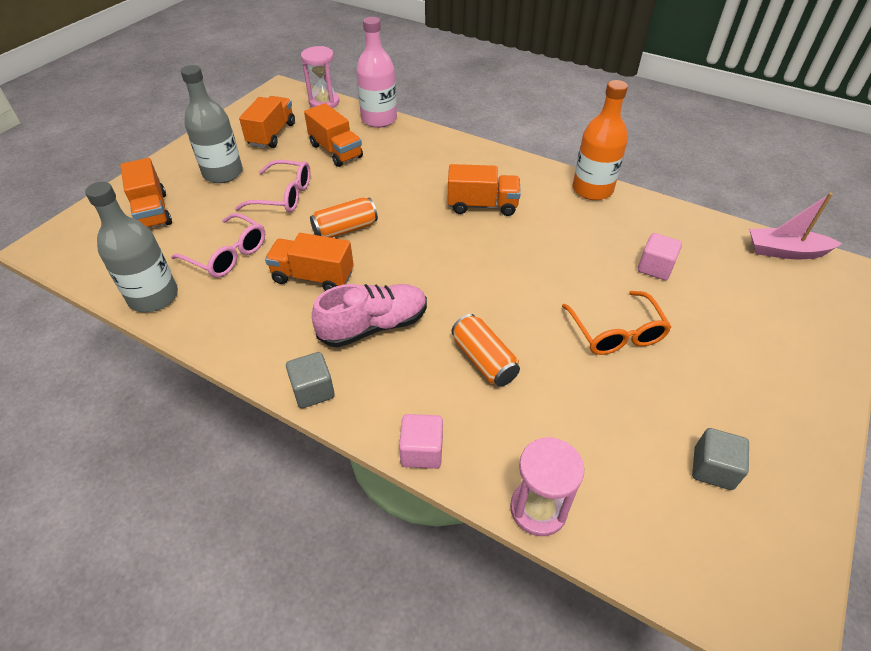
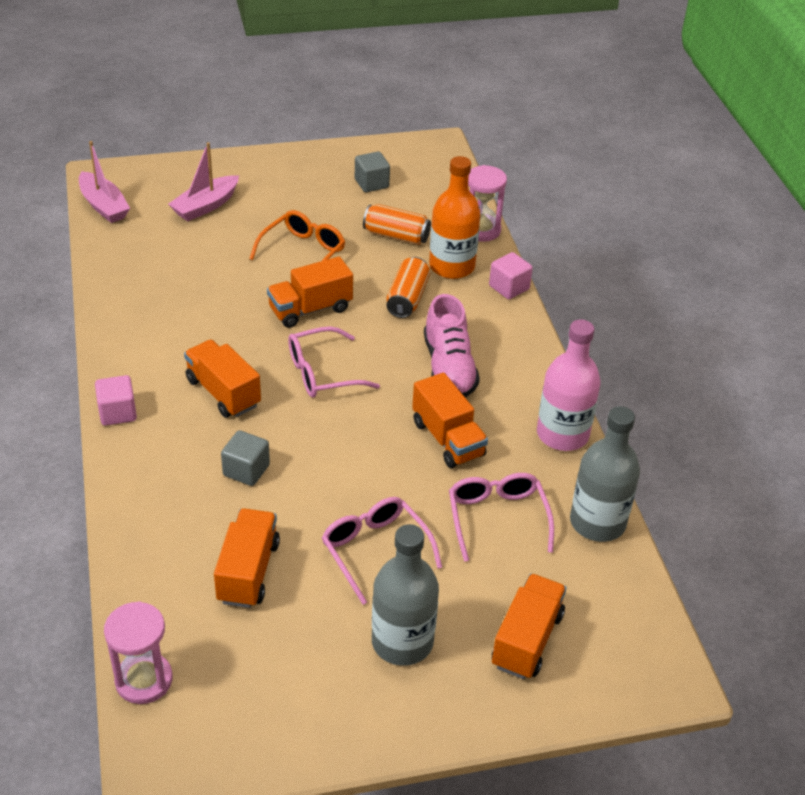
camera: 135 degrees left, 5 degrees down
(272, 134) = (279, 668): orange truck -> orange truck (310, 309)
(313, 390) = (538, 360): grey cube -> grey cube (246, 470)
(345, 229) = (367, 463): orange can -> orange can (396, 236)
(374, 326) = (449, 368): pink shoe -> pink shoe turned 120 degrees counterclockwise
(379, 119) = (134, 584): pink bottle -> pink bottle (562, 434)
(449, 257) = (322, 373): none -> pink glasses
(592, 189) = (115, 335): orange bottle -> orange bottle (452, 266)
(655, 268) = (202, 260): pink cube -> pink cube (117, 413)
(746, 310) = (205, 206): none -> pink boat

